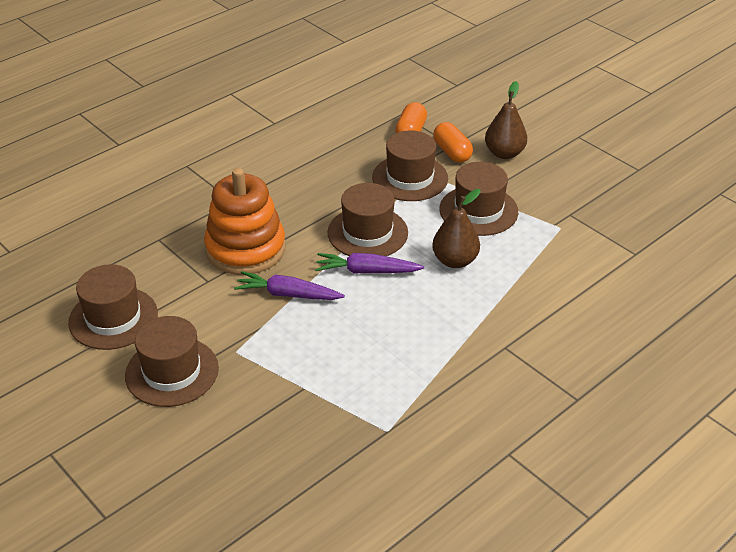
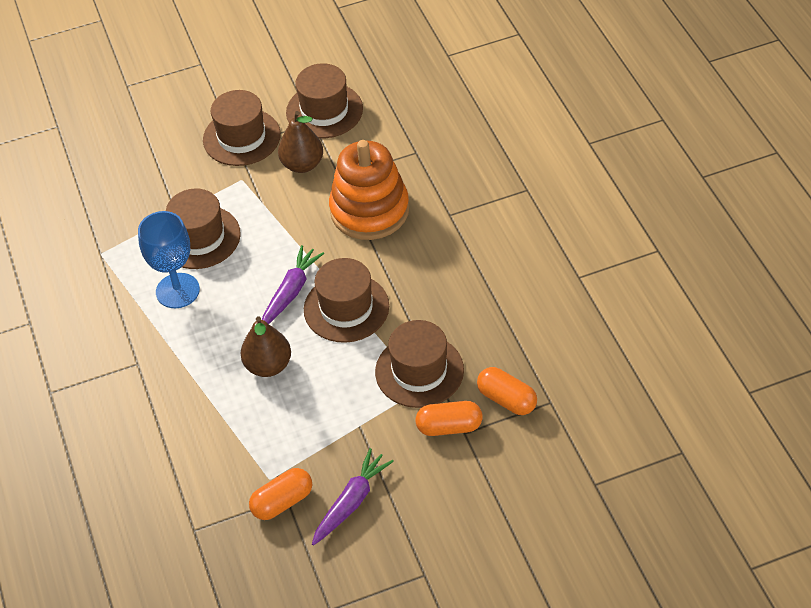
camera: 115 degrees right, 10 degrees up
(288, 294) = (291, 227): purple carrot -> purple carrot (351, 502)
(405, 349) = (177, 291): none -> blue goblet
(478, 210) = (334, 414): brown hat -> brown hat (199, 237)
(504, 153) = (424, 479): brown pear -> brown pear (302, 164)
(575, 215) = (282, 502): none -> orange capsule

